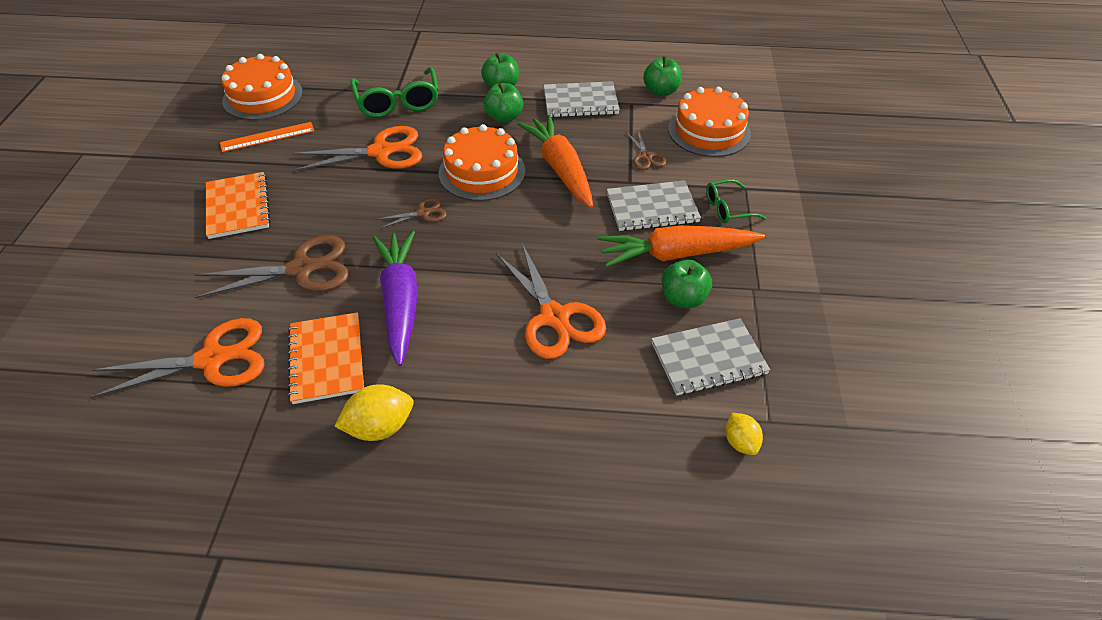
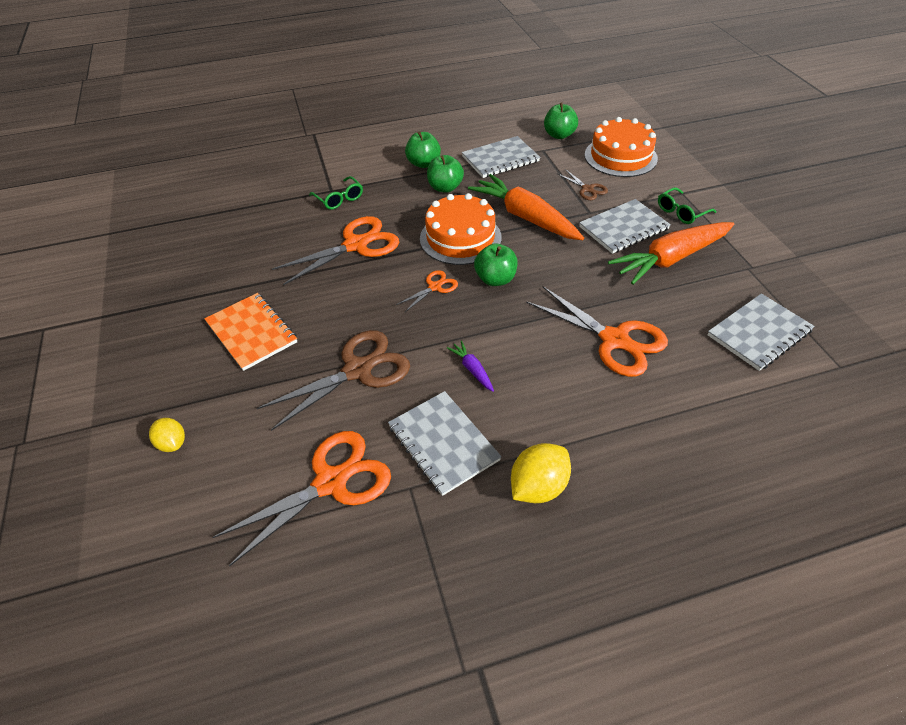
camera: 20 degrees left, 0 degrees up
(263, 97) = (202, 226): orange cake -> none
(267, 137) = (234, 261): orange ruler -> none
(326, 359) = (443, 443): orange notebook -> grey notebook
(398, 102) = (339, 199): green glasses -> green glasses, size x0.58
(400, 301) = (472, 369): purple carrot -> purple carrot, size x0.42
(423, 213) = (434, 287): brown scissors -> orange scissors
(683, 299) = (703, 292): green apple -> green apple (495, 279)
(740, 442) = (833, 391): yellow lemon -> yellow lemon (172, 443)

